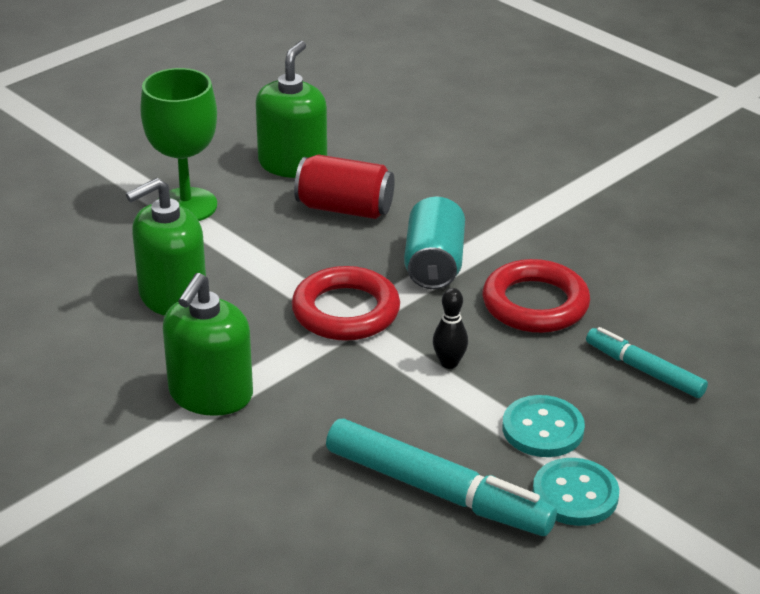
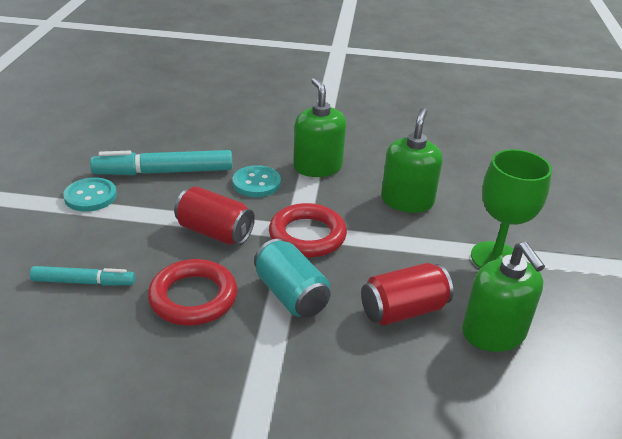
camera: 140 degrees right, 0 degrees up
(449, 363) = (215, 232): black bowling pin -> red can
(543, 429) = (130, 220): turquoise button -> turquoise button (256, 183)

